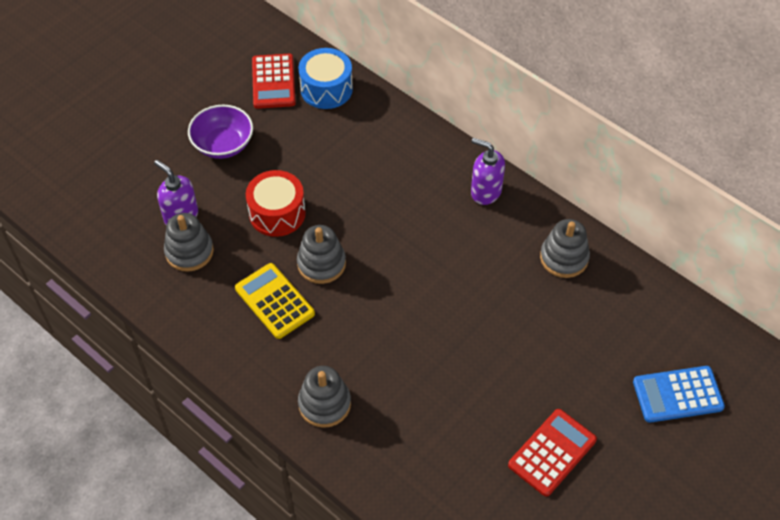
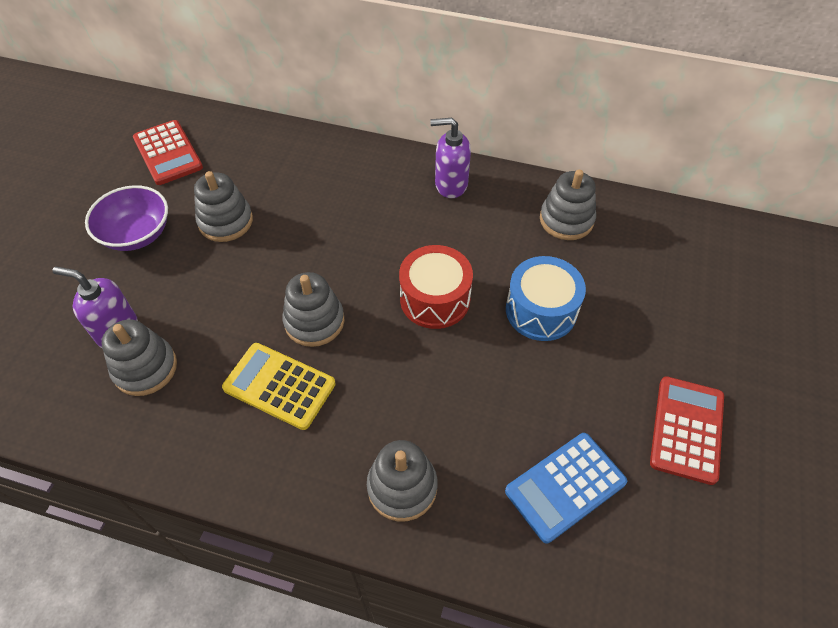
camera: 25 degrees left, 0 degrees up
(277, 213) = (235, 285): red drum -> red drum (435, 299)
(292, 158) = (225, 221): none -> grey stacking toy
(326, 89) = (230, 142): blue drum -> blue drum (541, 310)
(677, 395) = (763, 312): blue calculator -> blue calculator (565, 487)

